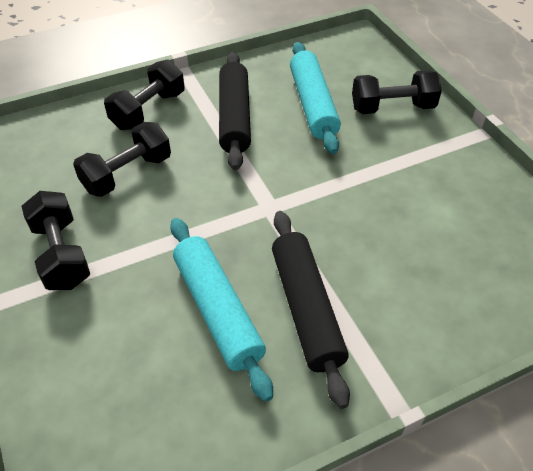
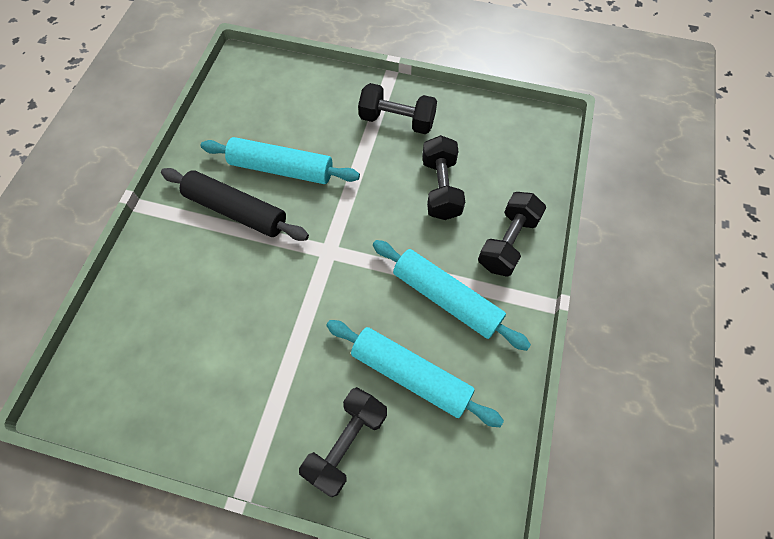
camera: 130 degrees right, 15 degrees up
(148, 110) = (507, 242): black dumbbell -> black dumbbell turned 45 degrees clockwise
(235, 117) = (446, 298): black rolling pin -> turquoise rolling pin

